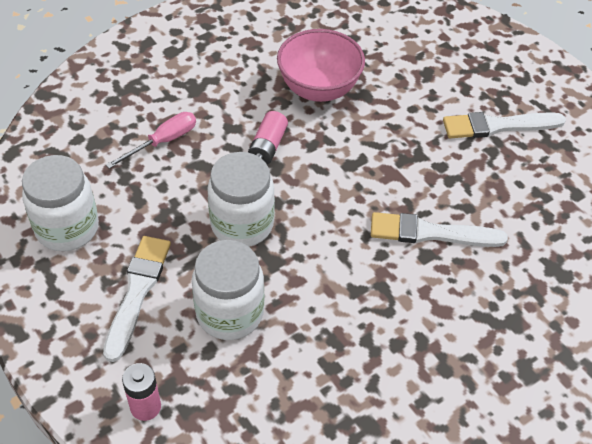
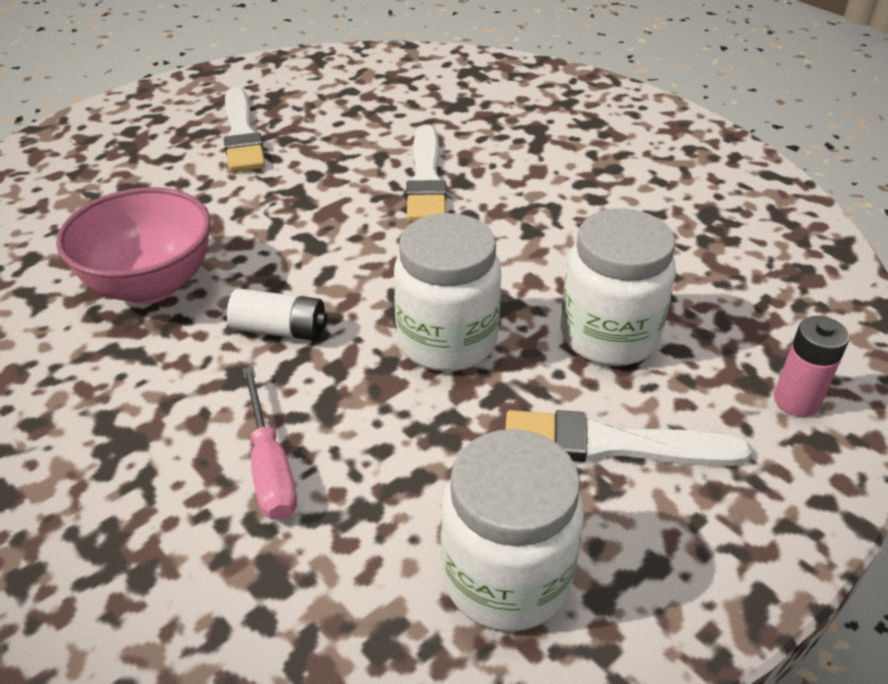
camera: 95 degrees left, 10 degrees down
(163, 142) = (269, 466): pink screwdriver -> pink screwdriver turned 150 degrees counterclockwise
(268, 146) = (280, 330): pink battery -> white battery

